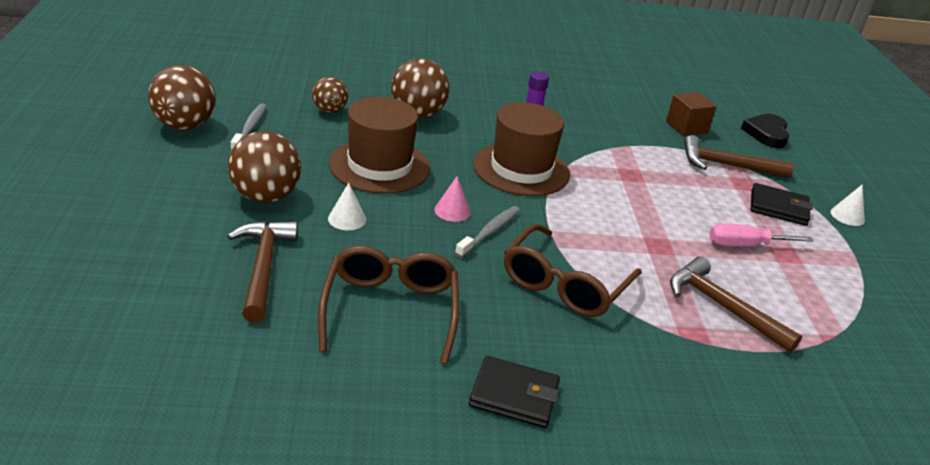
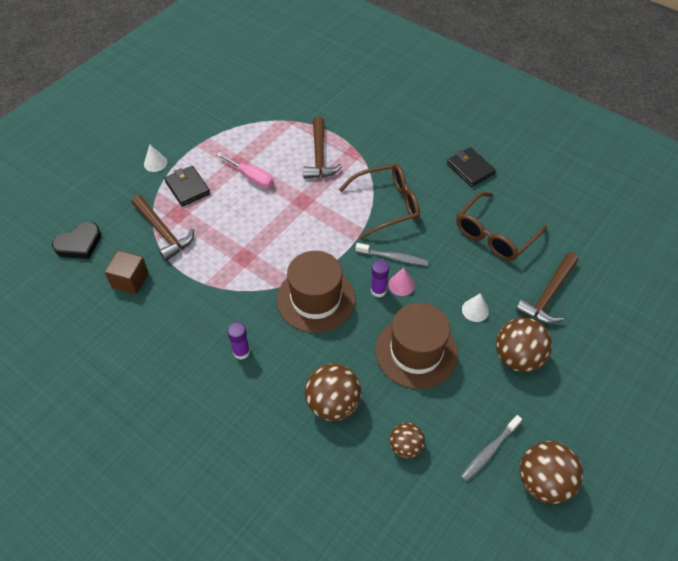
camera: 135 degrees left, 20 degrees up
(470, 197) = (378, 290): none -> purple glue stick
(489, 232) = (393, 257): grey toothbrush -> grey toothbrush turned 150 degrees counterclockwise

